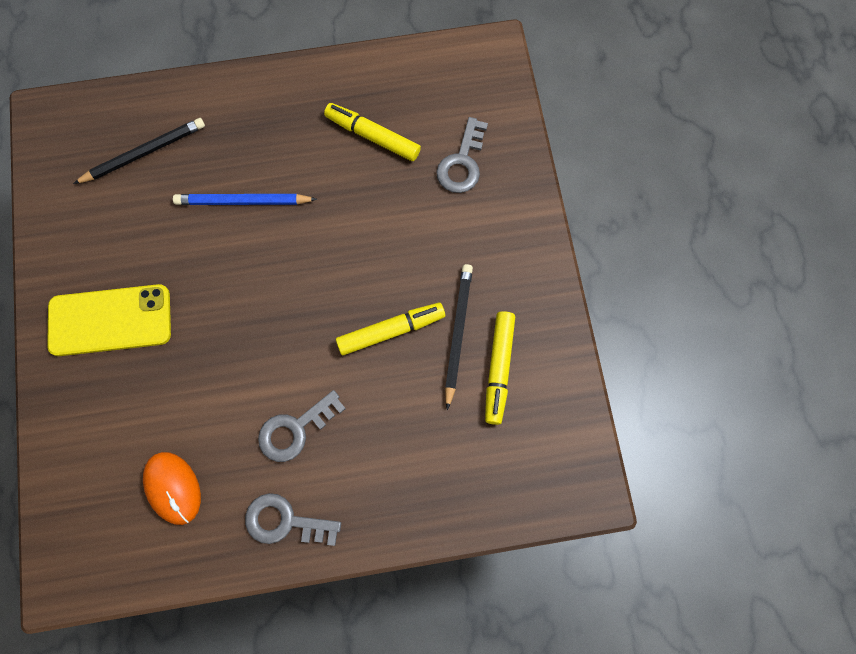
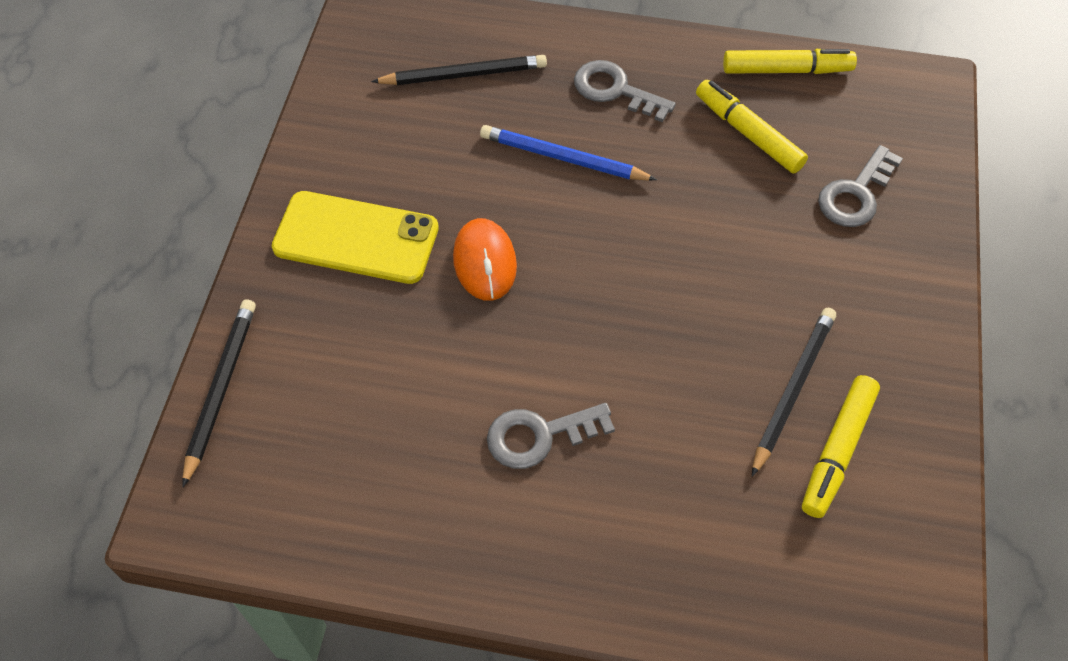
camera: 20 degrees right, 15 degrees down
(54, 476) = (221, 389): none -> black pencil
(173, 488) = (359, 453): orange mouse -> orange mouse (485, 262)
(285, 521) = (487, 544): grey key -> grey key (615, 90)
(391, 331) = (703, 358): yellow marker -> yellow marker (786, 70)

